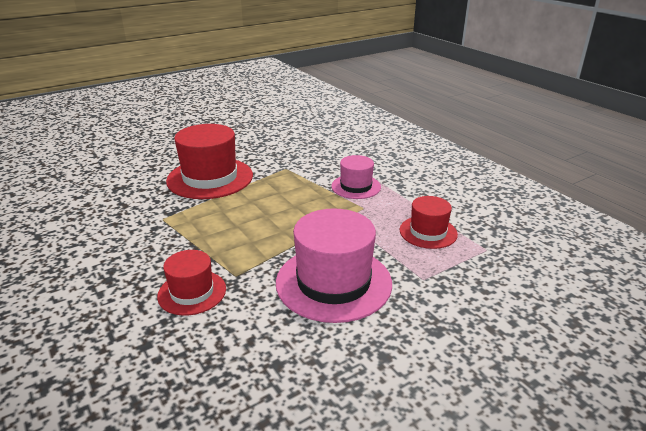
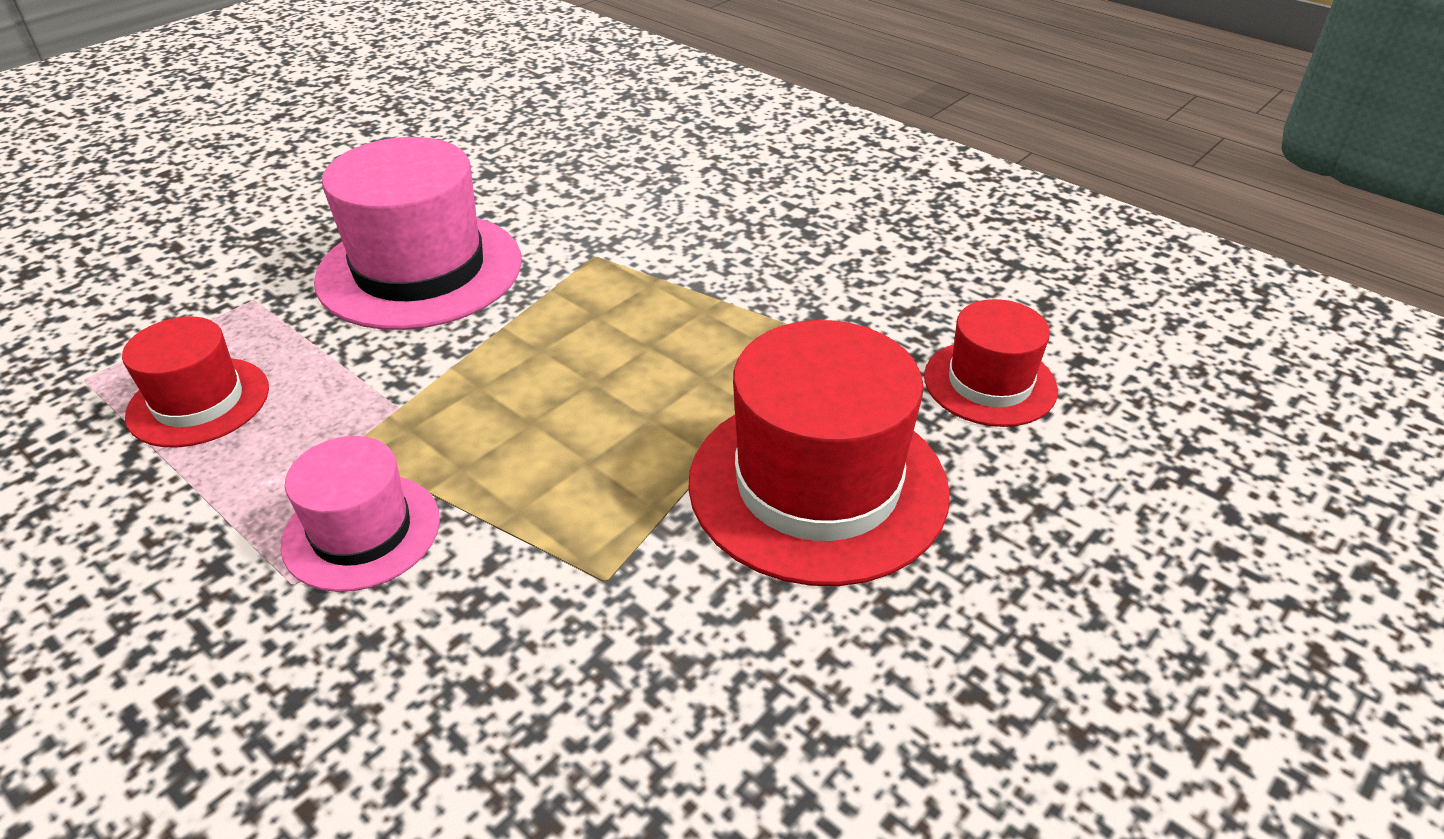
camera: 165 degrees right, 10 degrees up
(192, 292) = (650, 224): red hat -> red hat (989, 383)

